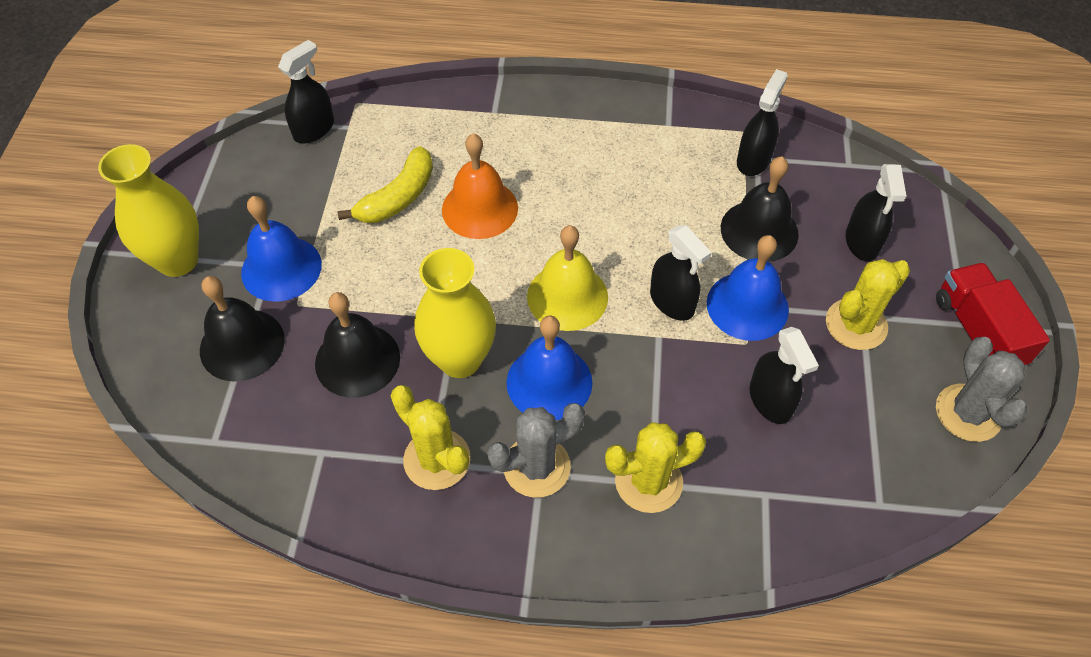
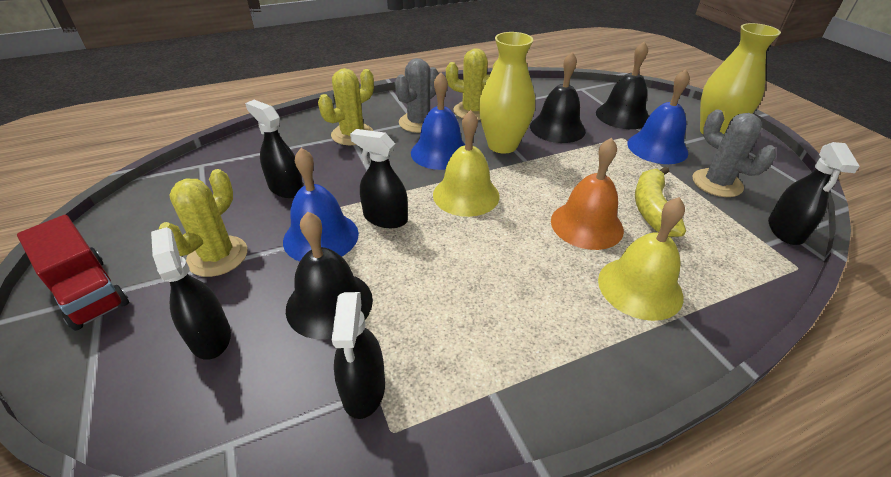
camera: 150 degrees right, 15 degrees down
(499, 140) = (640, 287): none -> yellow bell
(968, 413) = (119, 228): grey cactus -> grey cactus (717, 183)

